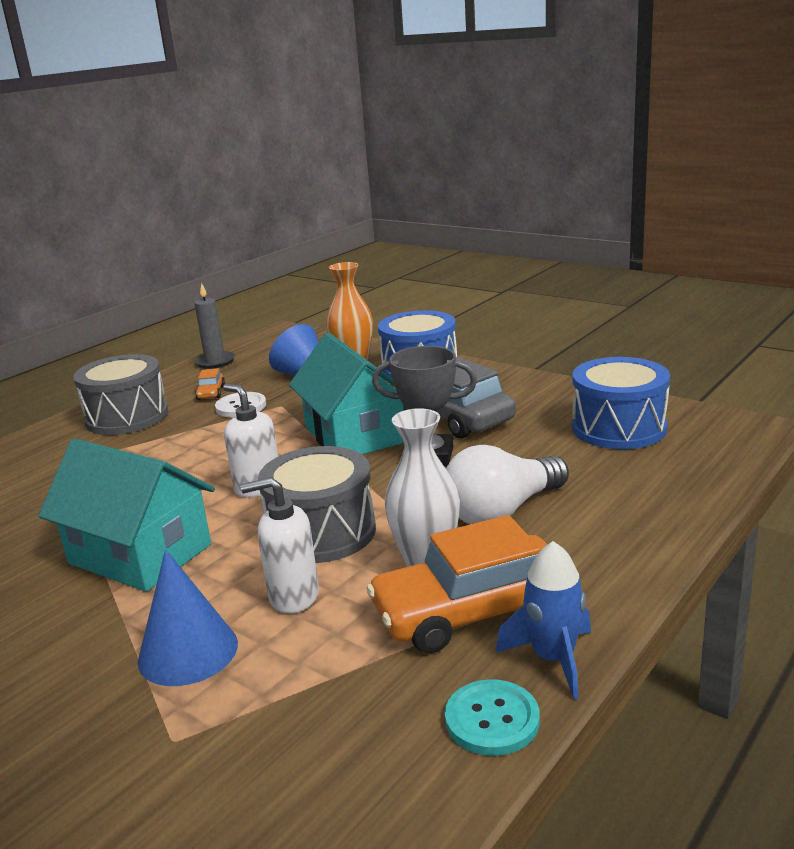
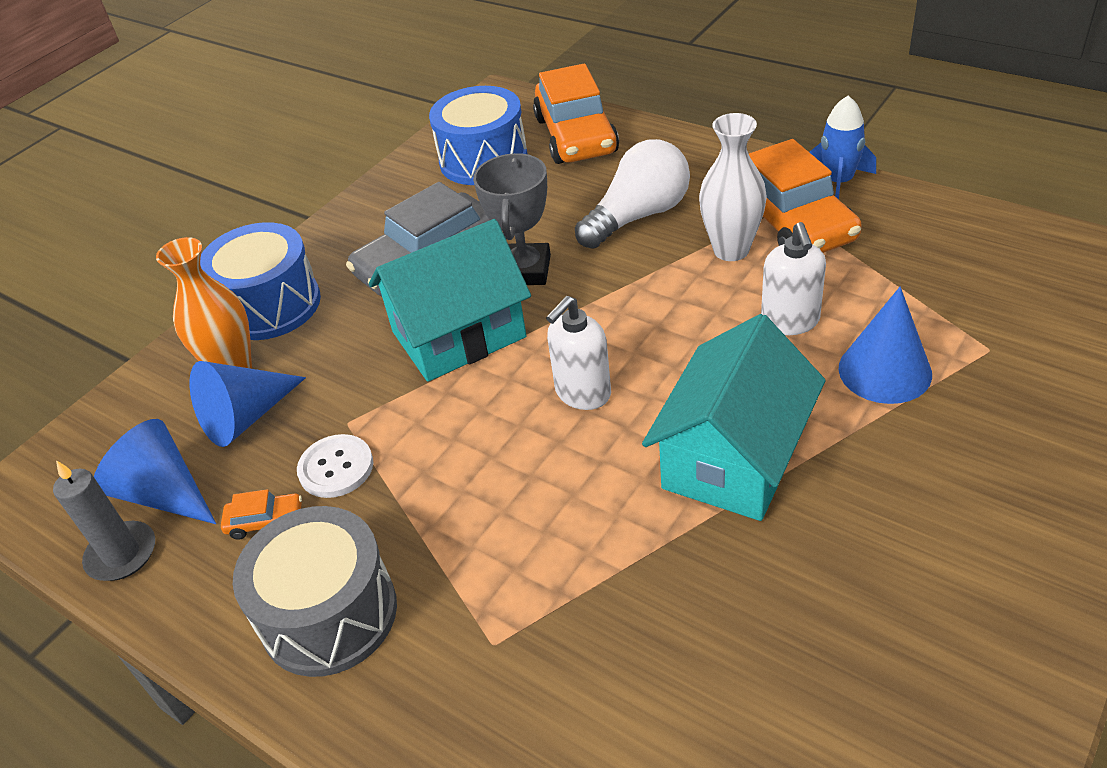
camera: 90 degrees left, 20 degrees up
(254, 364) = (163, 493): none -> blue cone
(322, 532) = (679, 323): grey drum -> none
(492, 720) = (907, 203): turquoise button -> none
(502, 511) = (638, 216): white light bulb -> white light bulb turned 90 degrees counterclockwise
(669, 473) = (576, 135): none -> orange car

